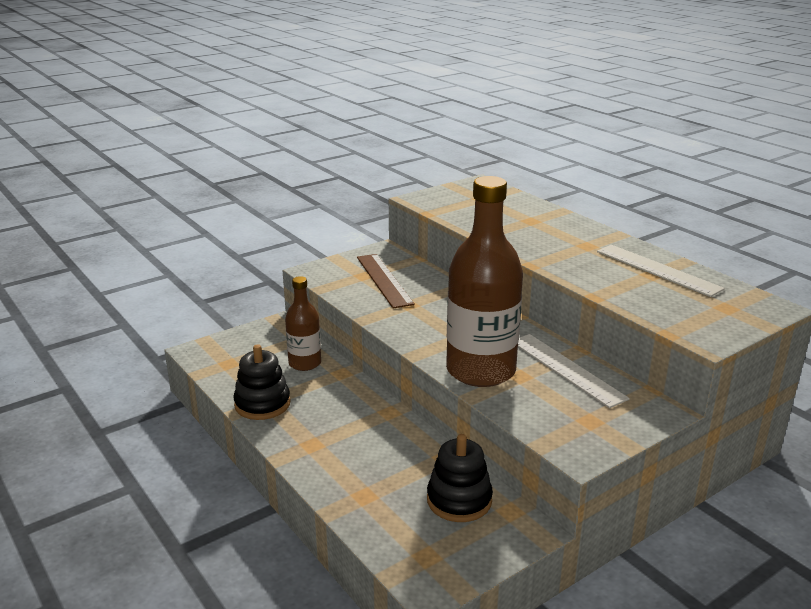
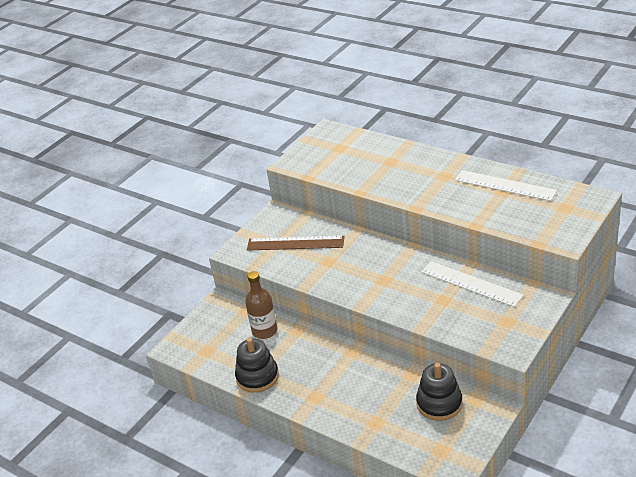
camera: 15 degrees left, 10 degrees up
(383, 280) = (295, 243): brown ruler -> brown ruler turned 45 degrees counterclockwise
(480, 370) = (414, 304): brown bottle -> none

